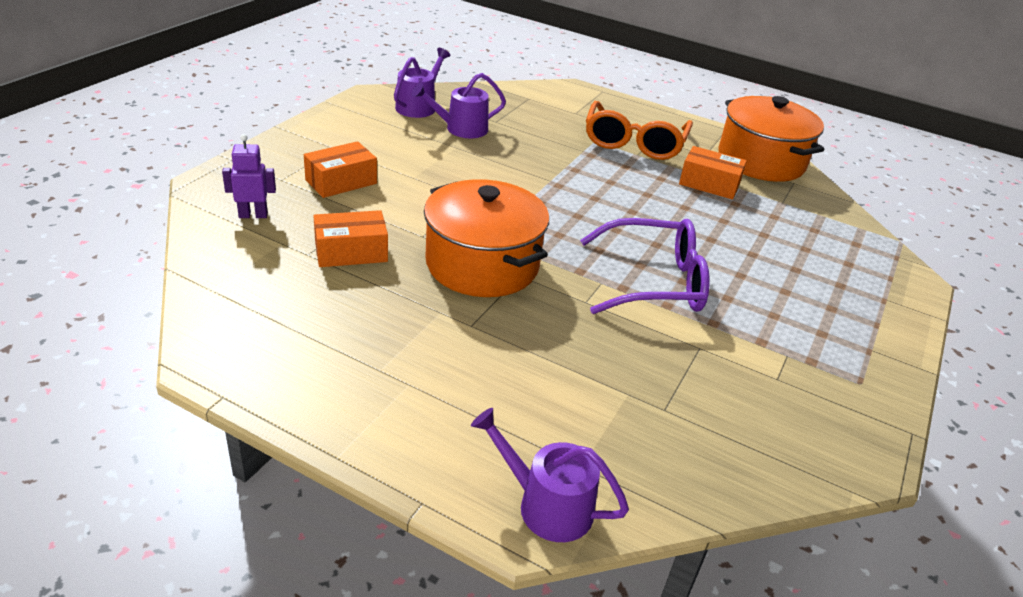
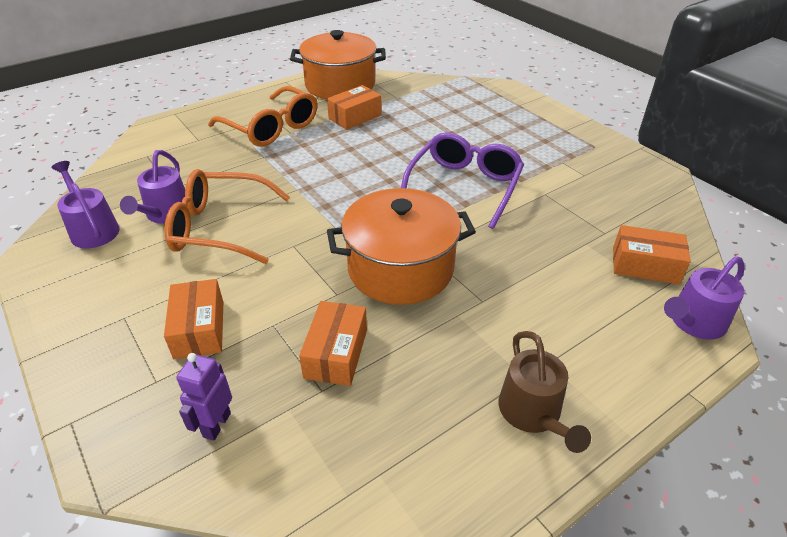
camera: 60 degrees left, 5 degrees up
(337, 380) = (533, 413): none -> brown watering can
(464, 158) = (221, 227): none -> orange glasses
(626, 452) = (645, 265): none -> orange box

